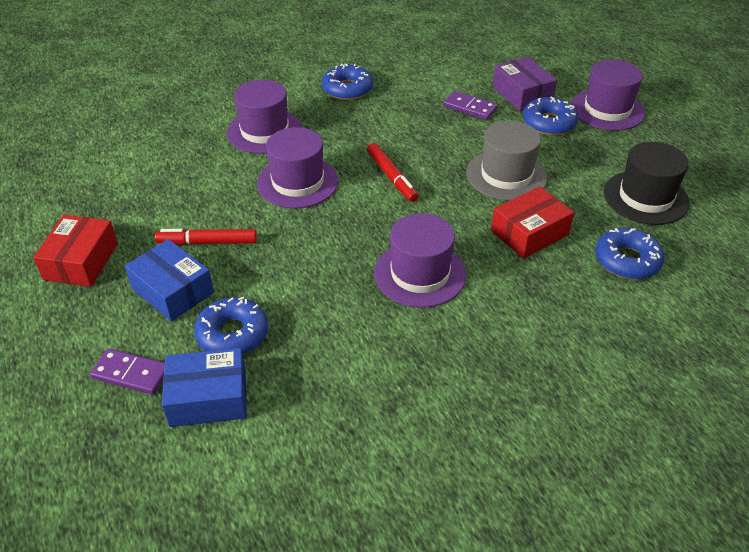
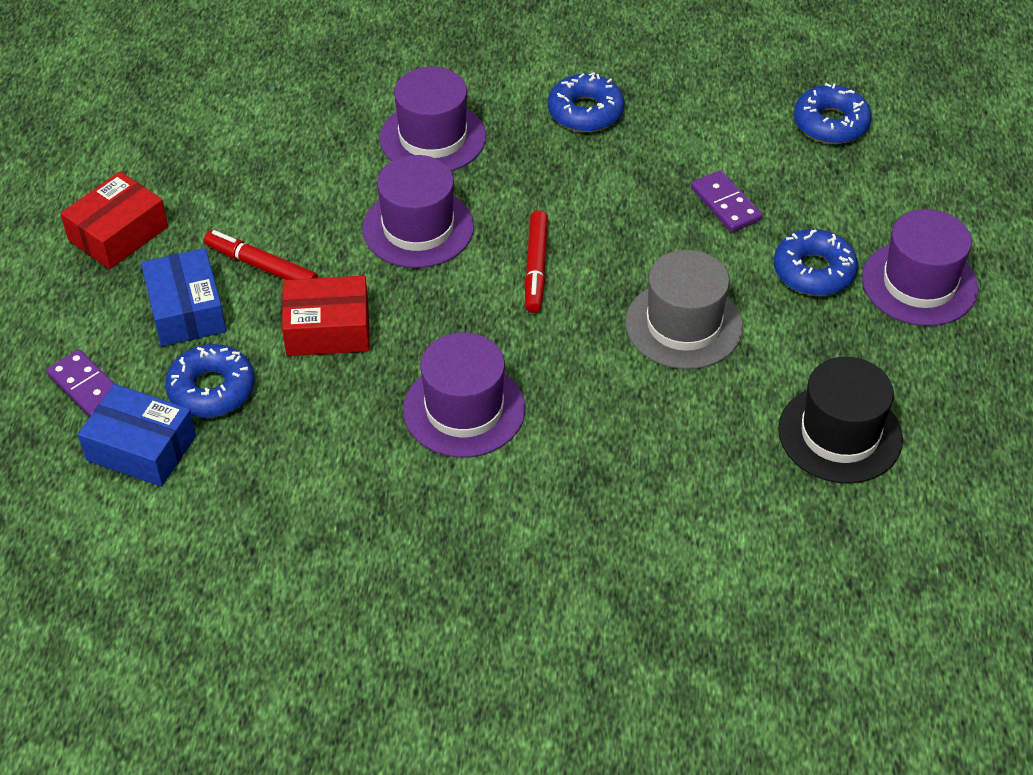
camera: 30 degrees right, 5 degrees up
(522, 94) = (819, 211): purple box -> none
(529, 233) = (640, 416): red box -> red box (327, 329)
(627, 260) = (728, 505): blue donut -> blue donut (830, 123)

